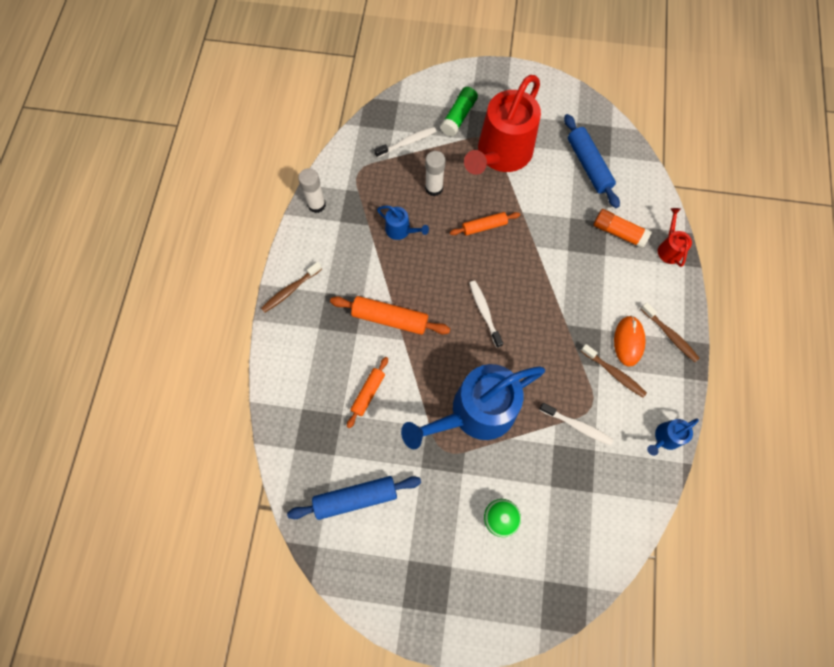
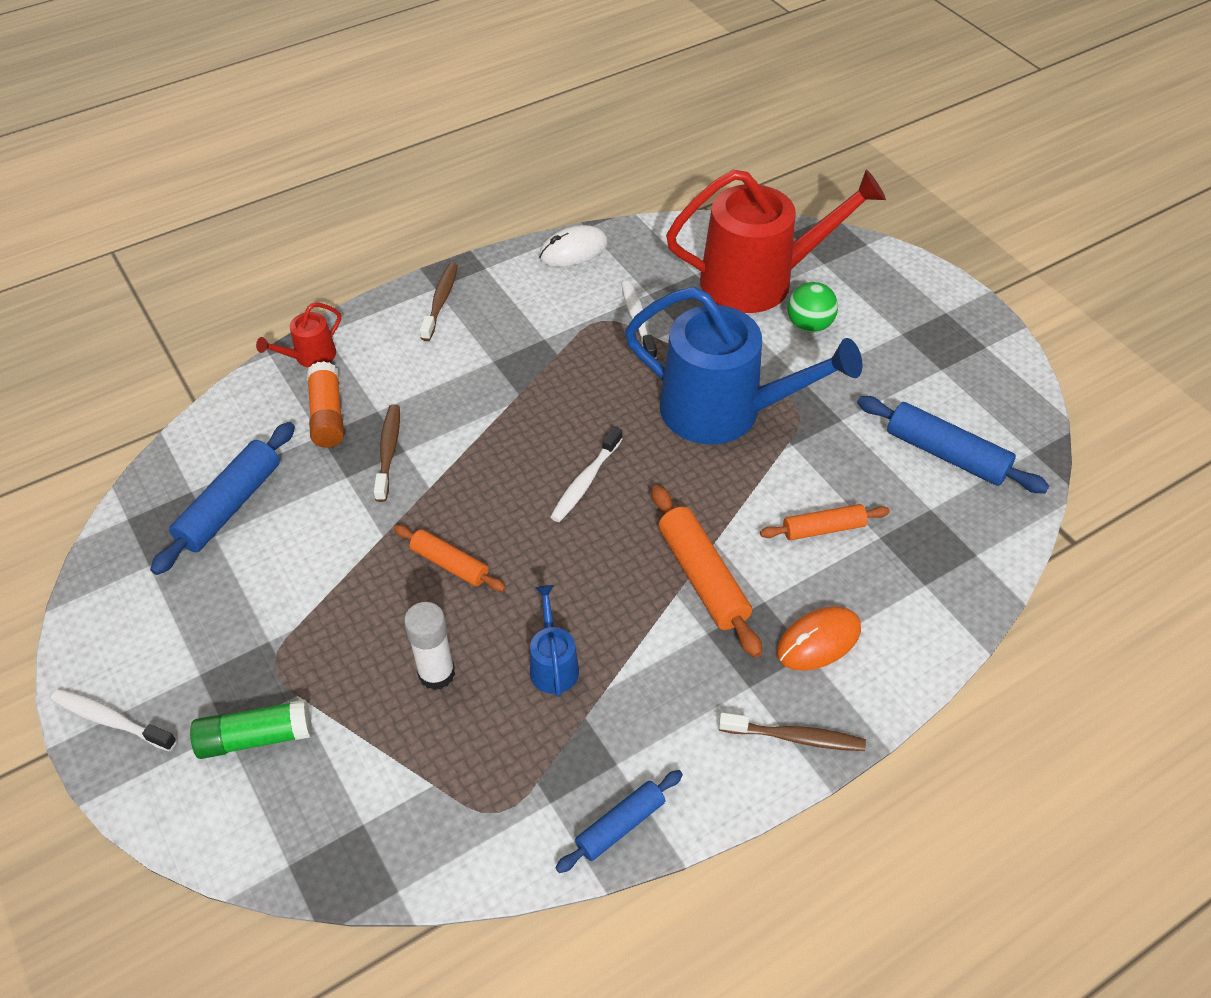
camera: 130 degrees left, 20 degrees down
(316, 205) = (620, 825): white glue stick -> blue rolling pin
(407, 142) = (374, 779): white toothbrush -> white toothbrush (111, 720)
(501, 154) = (293, 625): red watering can -> red watering can (758, 280)
(614, 373) = (540, 322): brown toothbrush -> brown toothbrush (388, 451)
(628, 341) = (485, 330): orange mouse -> orange mouse (818, 641)
(665, 438) = (573, 250): blue watering can -> white mouse

